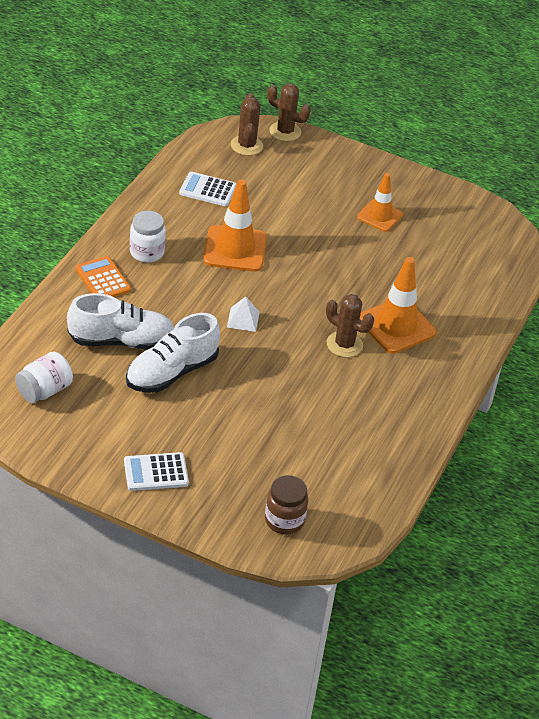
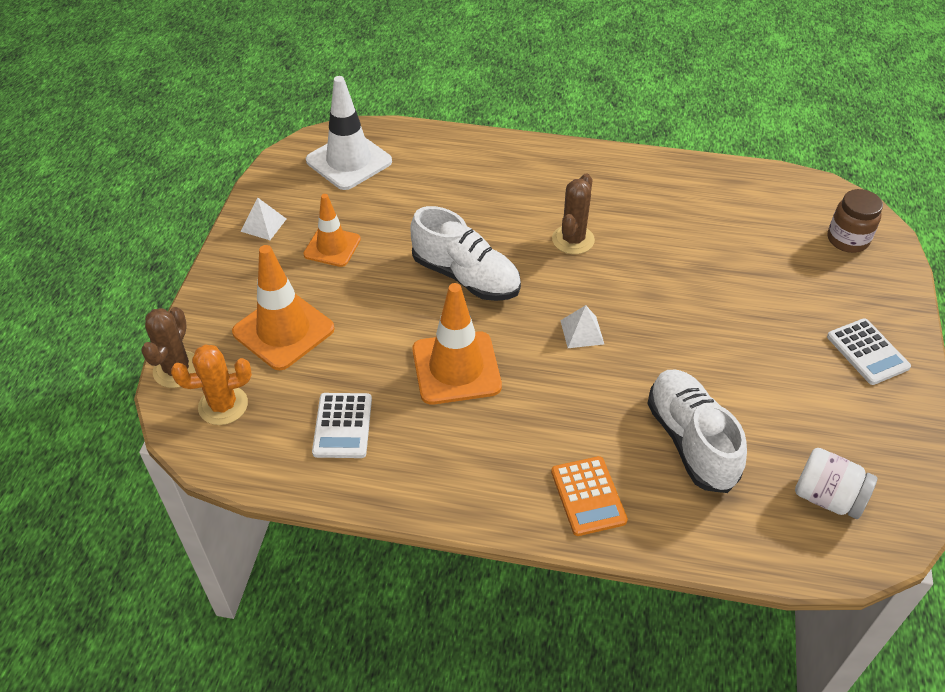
camera: 100 degrees left, 5 degrees up
(103, 279) = (588, 496): orange calculator -> orange calculator turned 60 degrees counterclockwise
(146, 252) = (508, 461): white jar -> none
(171, 372) = (711, 377): white shoe -> white shoe (466, 277)
(246, 145) = (223, 405): brown cactus -> orange cactus
(396, 326) = (520, 205): orange traffic cone -> orange traffic cone (283, 330)
(415, 187) = (263, 225): none -> white pyramid
(482, 243) = (349, 161): none -> white traffic cone

